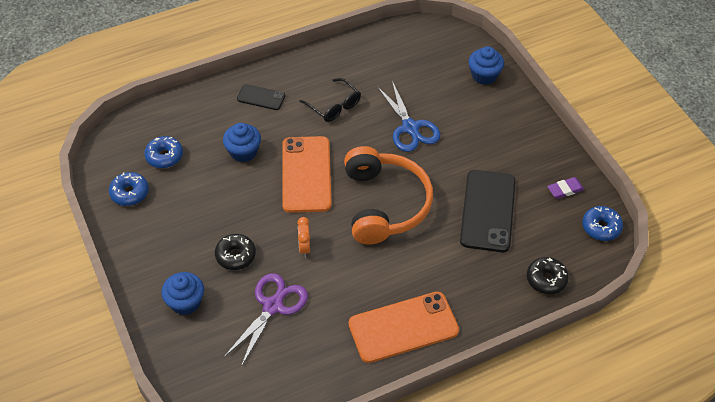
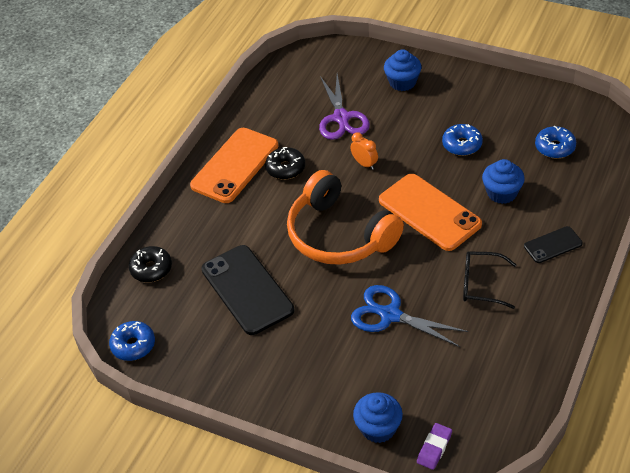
camera: 145 degrees right, 5 degrees down
(130, 193) = (539, 109): blue donut -> blue donut (462, 145)
(235, 255) = (407, 126): black donut -> black donut (285, 168)
(565, 190) = (192, 358): purple eraser -> purple eraser (434, 448)

